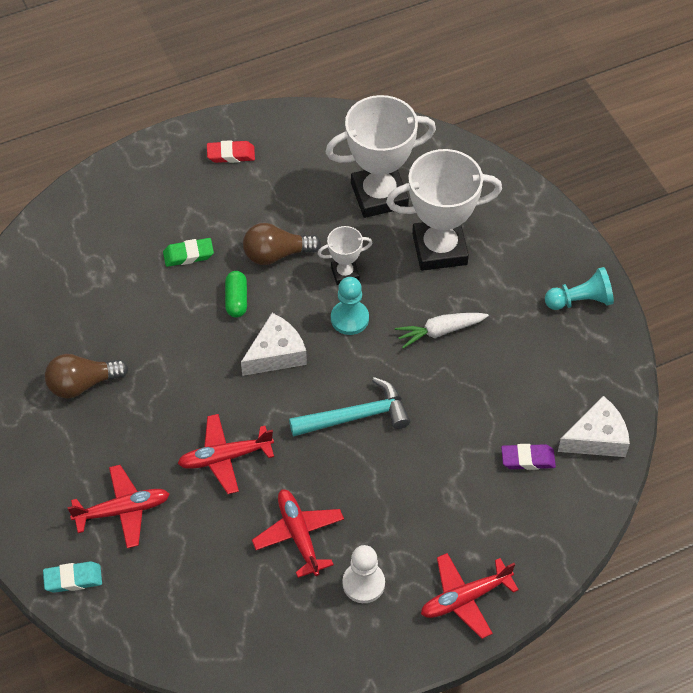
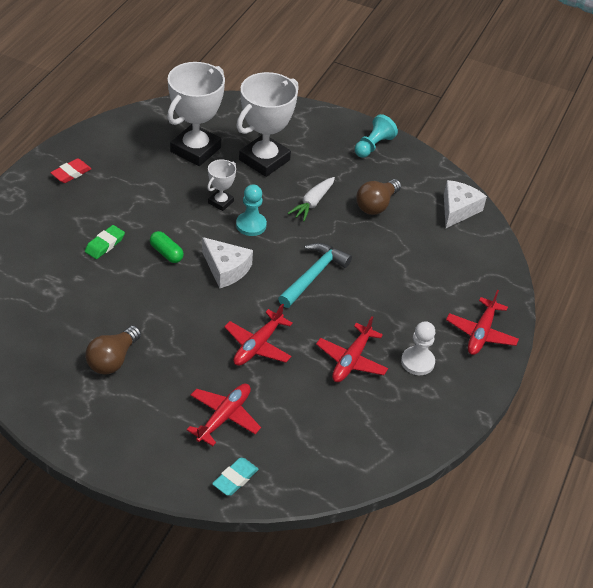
camera: 45 degrees left, 10 degrees down
(276, 254) = (165, 214): brown light bulb -> brown light bulb (376, 205)
(276, 354) = (226, 269): white cheese -> white cheese turned 120 degrees clockwise
(299, 535) = (351, 360): red plane -> red plane turned 90 degrees counterclockwise
(527, 459) = (434, 241): purple eraser -> none

